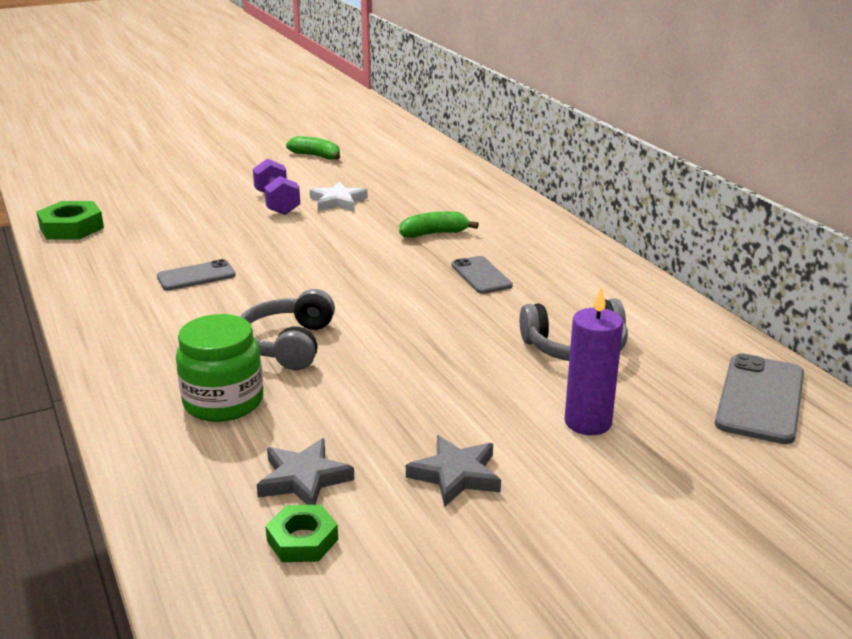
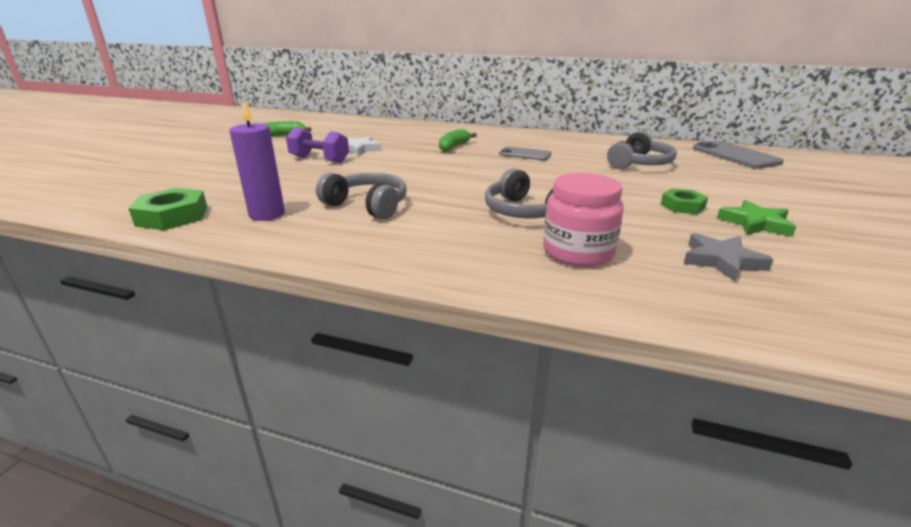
camera: 45 degrees left, 0 degrees up
(196, 276) = (367, 206): grey phone -> grey headphones
(223, 402) = (578, 252): green jar -> pink jar
(302, 540) = (808, 285): green nut -> green nut (682, 206)
(456, 475) = (755, 223): grey star -> green star
(588, 422) = (724, 184): purple candle -> purple candle (267, 214)

